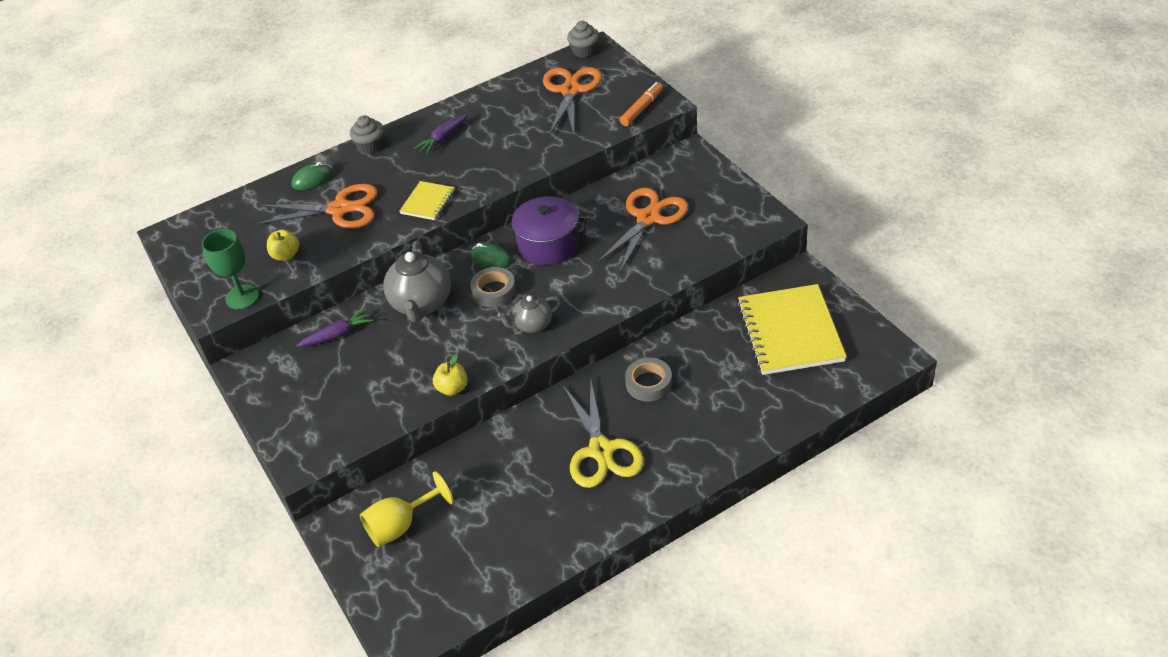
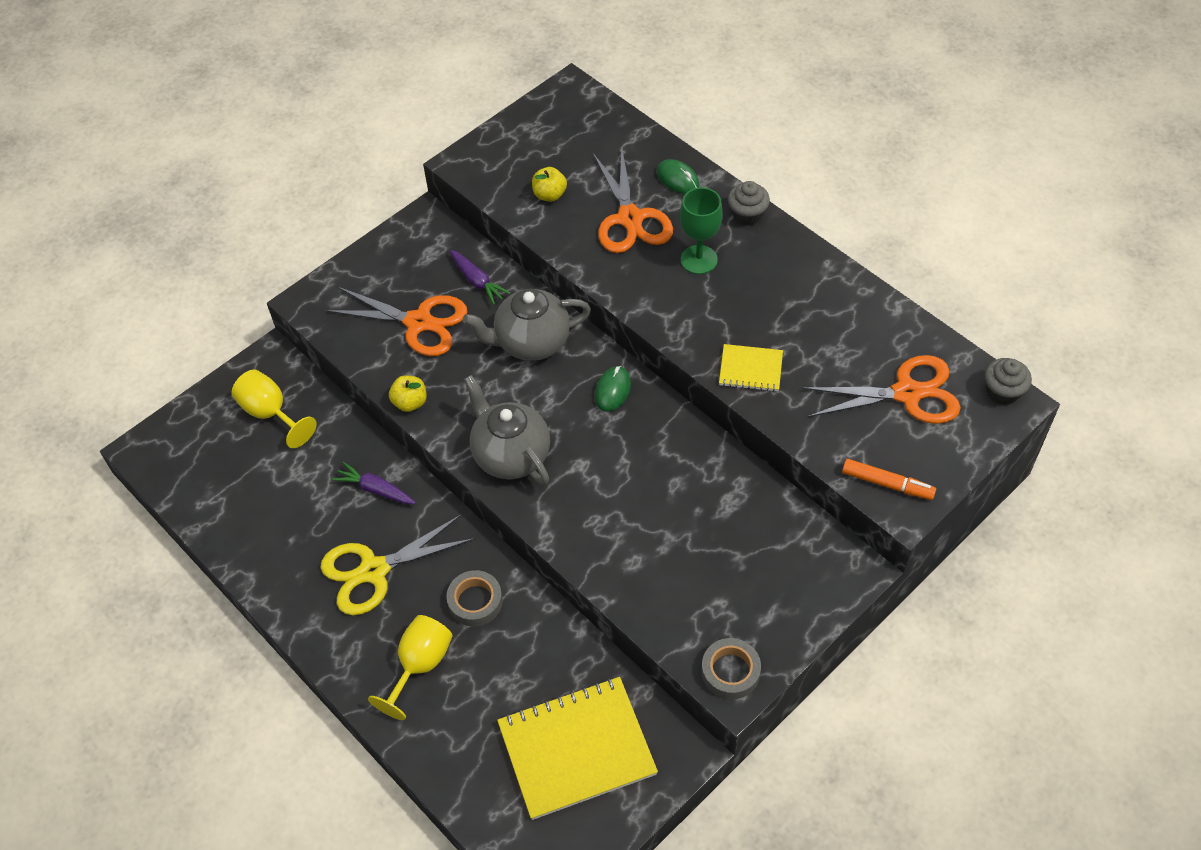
camera: 75 degrees right, 10 degrees up
(242, 297) = (483, 179): green goblet -> green goblet (699, 260)
(428, 202) = (656, 296): yellow notebook -> yellow notebook (750, 369)
(443, 138) = (777, 281): purple carrot -> purple carrot (376, 490)
(494, 291) = (560, 405): grey tape -> grey tape (730, 671)
(532, 325) = (510, 455): grey teapot -> grey teapot, size x1.73
(548, 245) = (645, 442): purple pot -> none
(648, 218) = (713, 541): orange scissors -> orange scissors (419, 322)
(700, 423) = (420, 665): none -> yellow goblet

